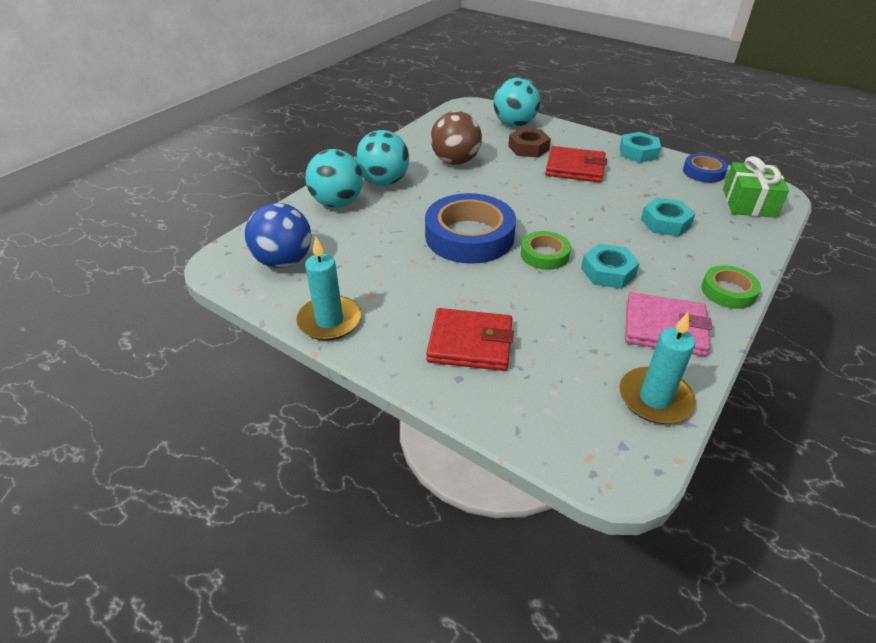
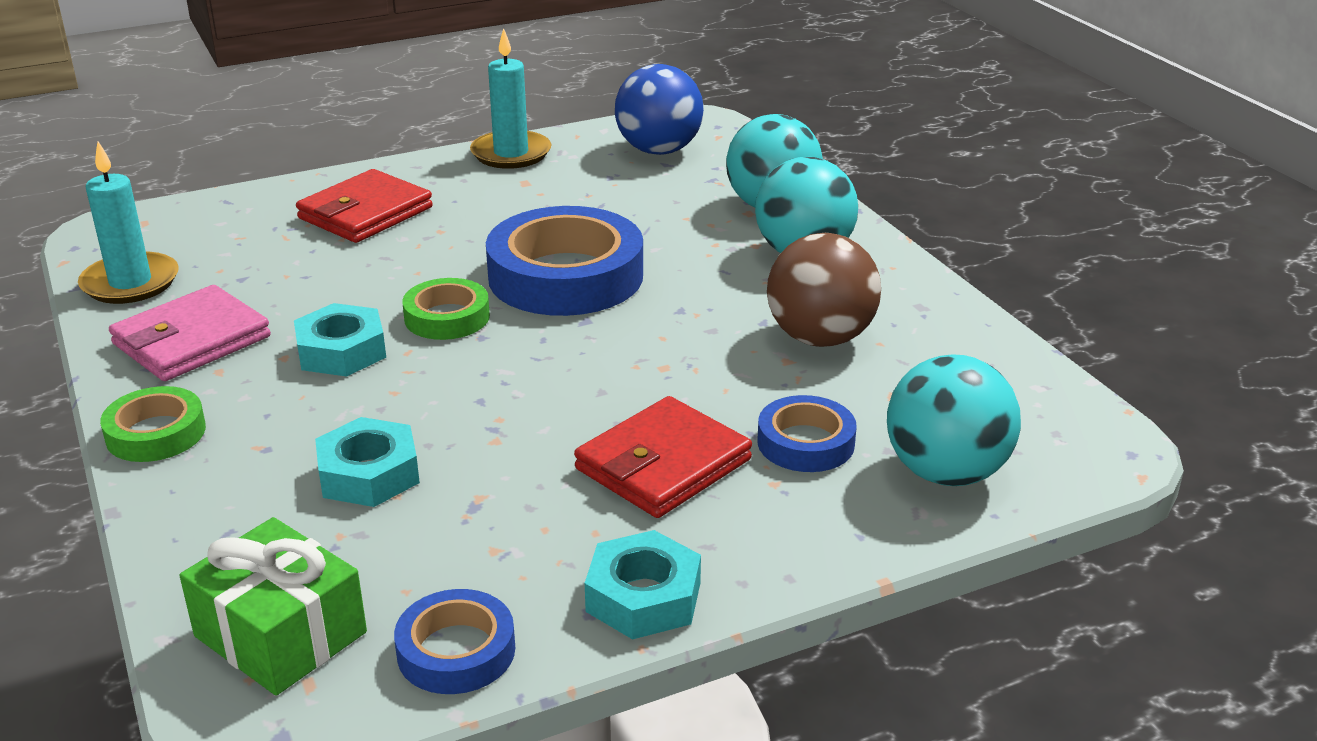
camera: 120 degrees right, 10 degrees down
(528, 148) = (805, 443): brown nut -> blue tape

